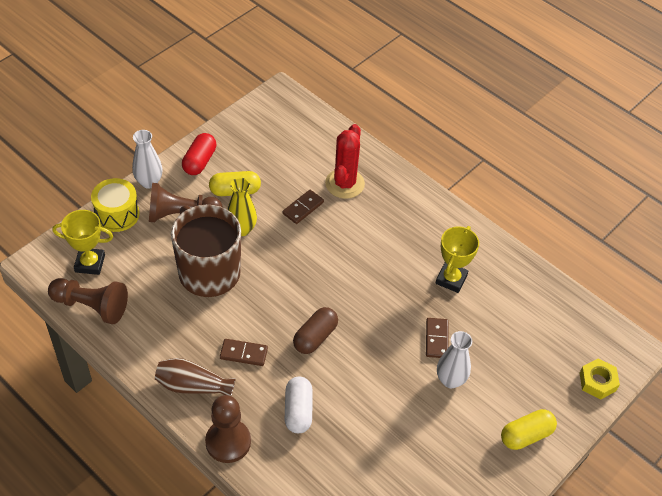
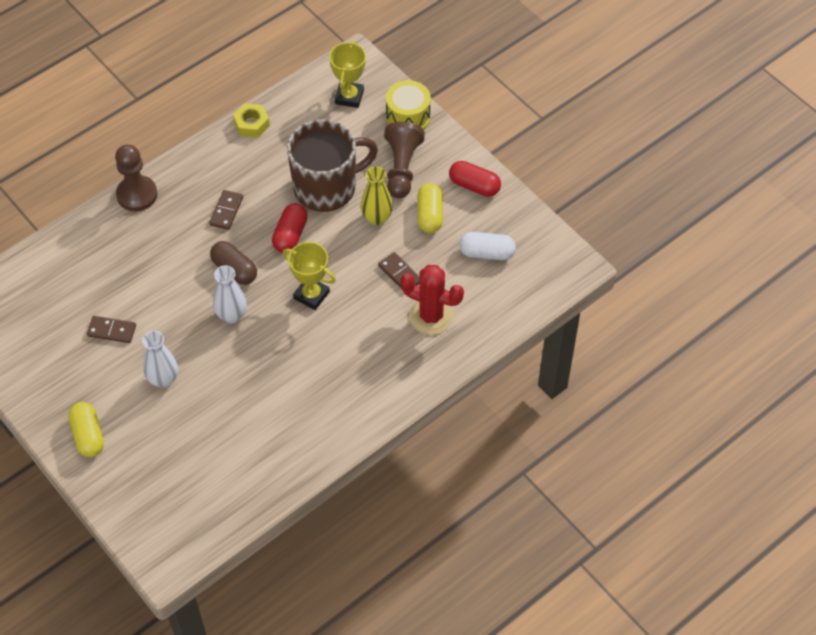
camera: 100 degrees right, 5 degrees up
(91, 306) = (299, 98): brown pawn -> none
(149, 182) = (448, 142): white vase -> white vase (232, 315)
(193, 386) = (199, 171): brown vase -> none
(268, 295) = (290, 235): none -> red capsule
(298, 411) = (156, 249): white capsule -> white capsule (486, 253)
(436, 339) = (213, 375): brown domino -> brown domino (112, 331)
(451, 279) = (286, 400): yellow trophy -> yellow trophy (311, 295)
(597, 382) = (133, 517): yellow nut -> yellow nut (251, 124)

